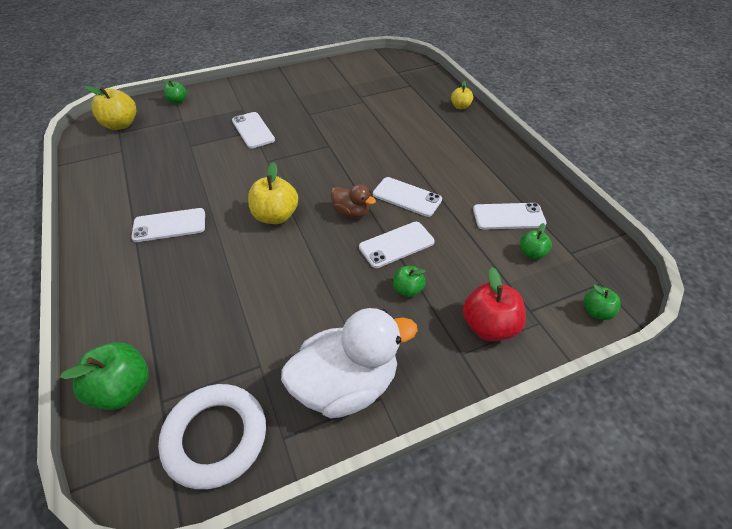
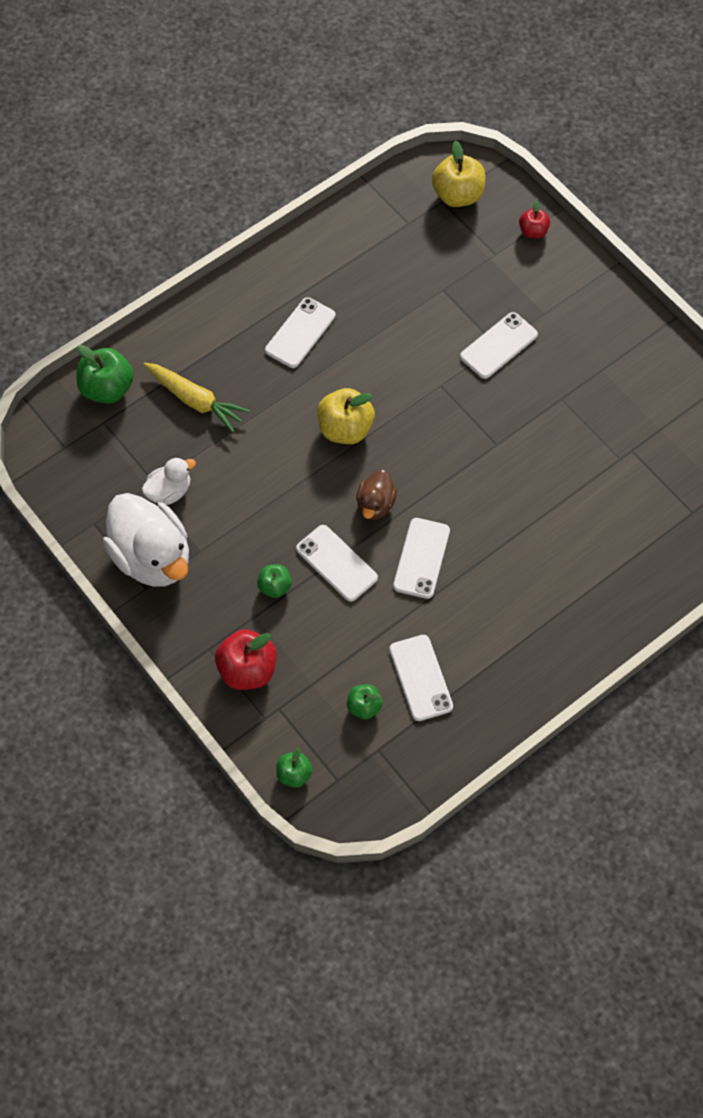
camera: 75 degrees right, 15 degrees up
(169, 225) = (300, 333): white phone -> white phone turned 60 degrees clockwise
(178, 101) = (533, 231): green apple -> red apple
(187, 311) = (195, 400): none -> yellow carrot
(215, 437) = (83, 475): white ring -> none
(276, 353) = (169, 491): none -> white duck
(460, 106) = (655, 593): yellow apple -> none

